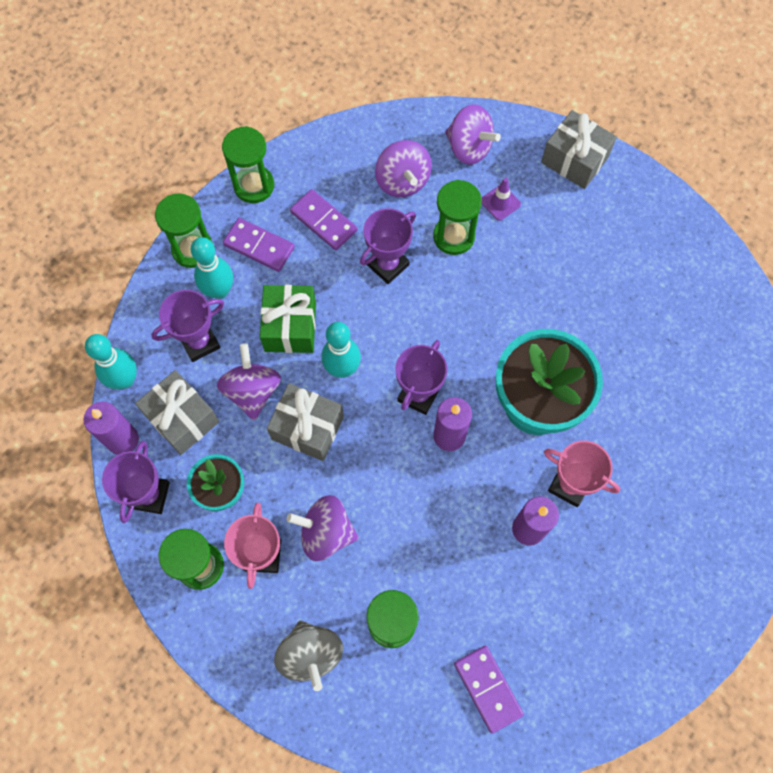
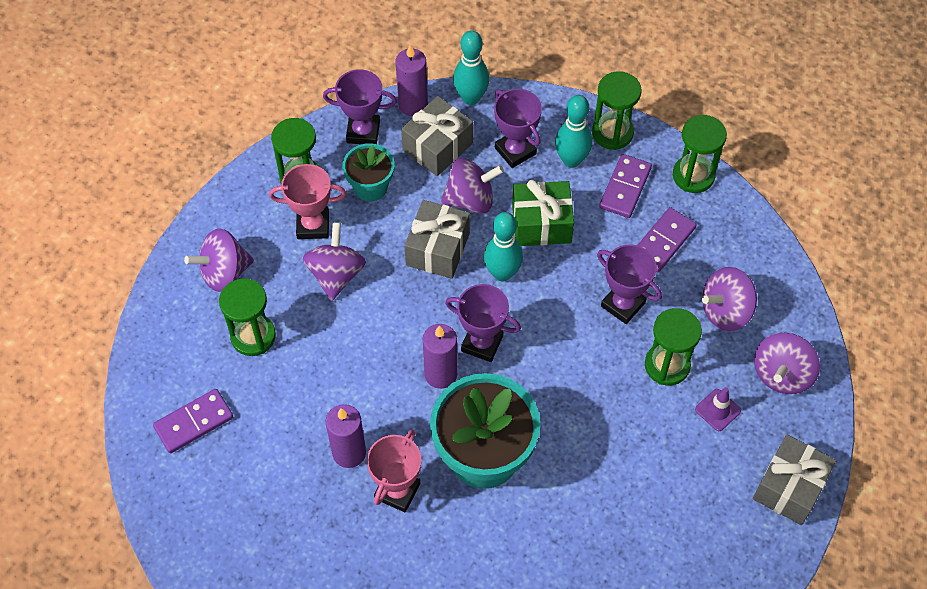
camera: 85 degrees right, 10 degrees down
(310, 654) = (224, 272): grey spinning top -> purple spinning top

